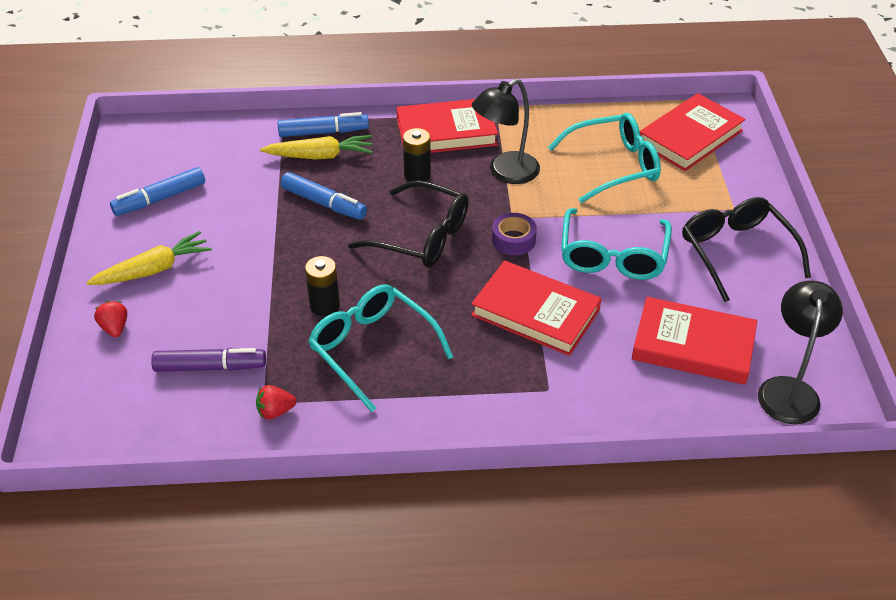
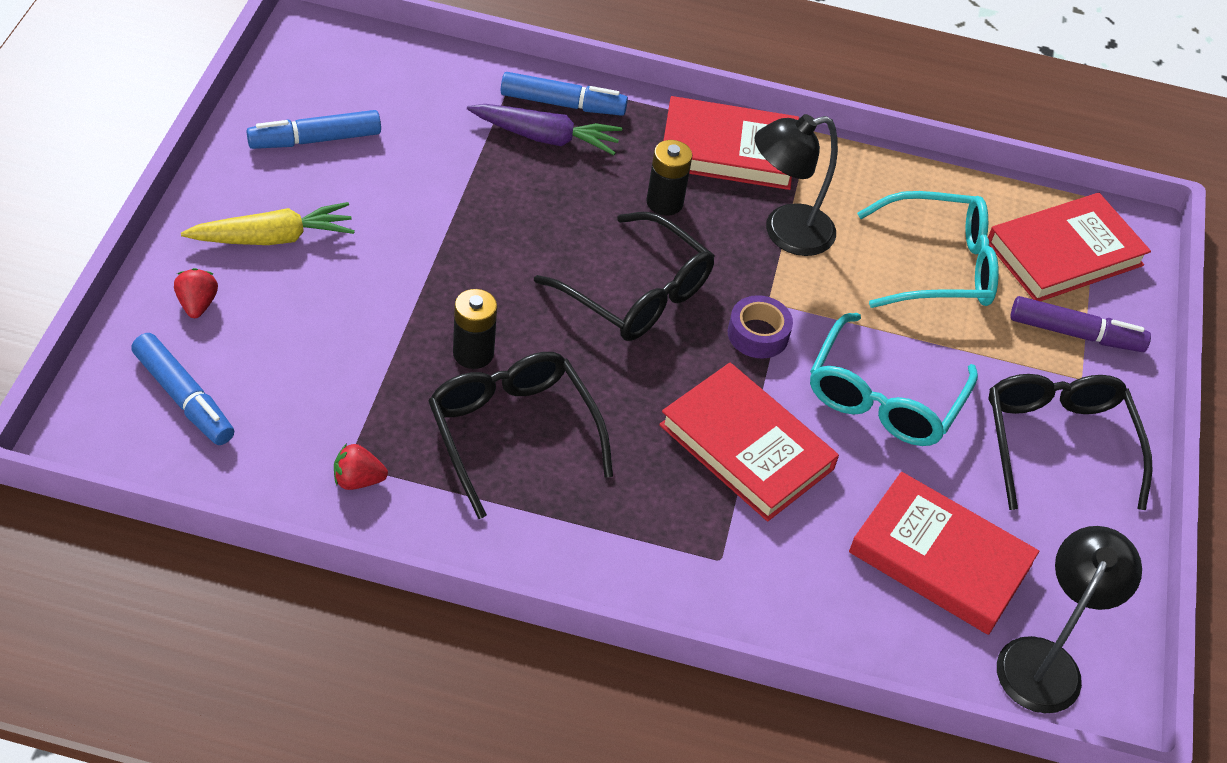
camera: 10 degrees right, 5 degrees up
(210, 367) = (297, 394): purple marker -> purple marker (1075, 333)
(320, 156) = (545, 137): yellow carrot -> purple carrot
(324, 203) = (525, 207): blue marker -> blue marker (184, 397)
(372, 349) = (512, 433): turquoise glasses -> black glasses

